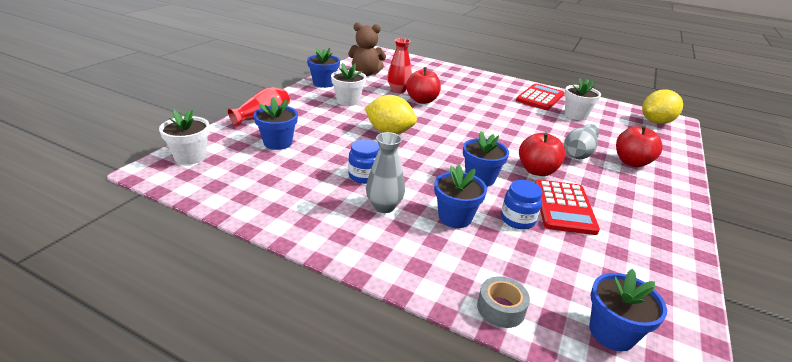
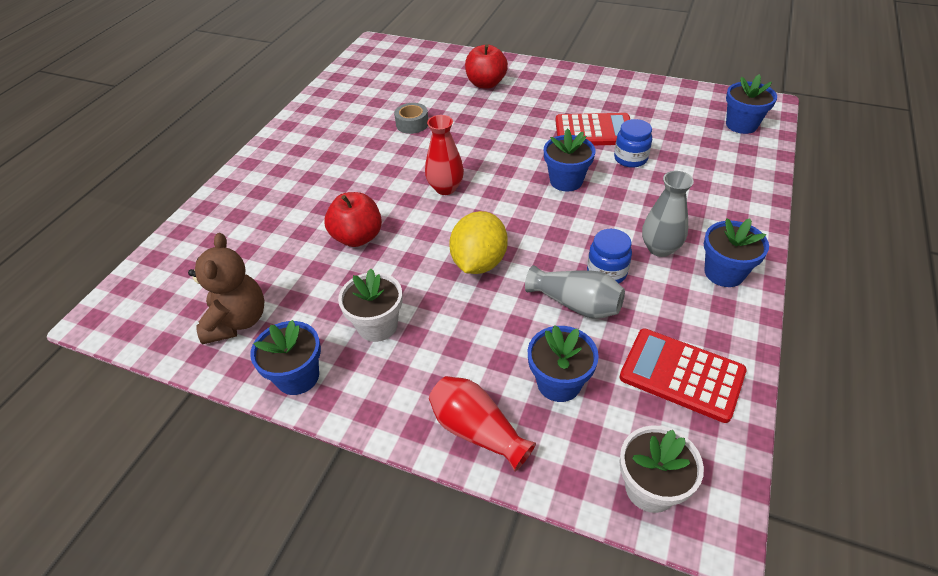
camera: 90 degrees left, 15 degrees up
(398, 90) = (318, 267): red vase -> red vase (445, 188)
(455, 217) = (649, 197): blue flower pot -> blue flower pot (724, 273)
(500, 308) = (755, 172): grey tape -> grey tape (412, 124)
(537, 171) = (531, 142): red apple -> none
(540, 98) = (325, 127): red calculator -> red calculator (681, 375)
(575, 115) = (377, 105): white flower pot -> none
(579, 152) = (477, 112): grey vase -> grey vase (576, 304)
(655, 122) = (382, 56): yellow lemon -> none

